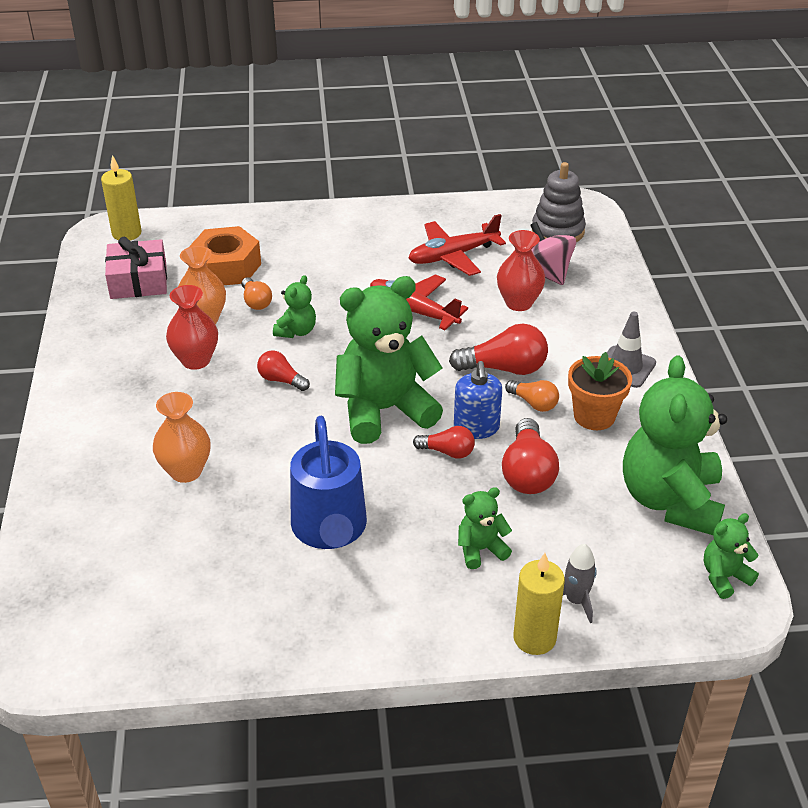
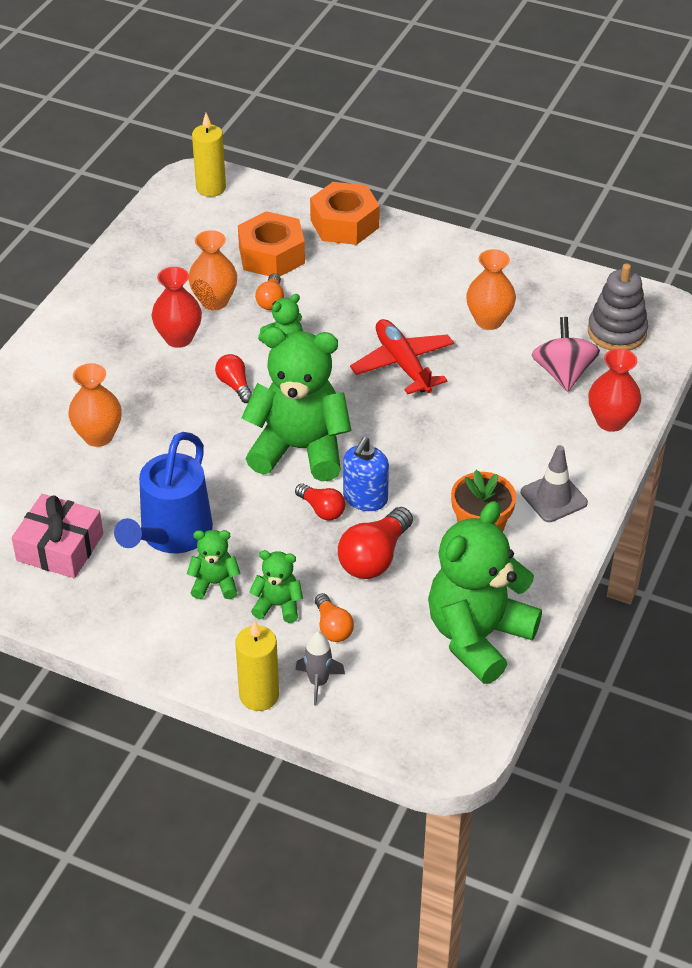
camera: 30 degrees right, 5 degrees up
(138, 281) = (187, 241): pink gift -> pink gift (60, 547)
(270, 224) = (344, 224): none -> orange nut
(453, 256) = (489, 320): red plane -> orange vase
(504, 368) = (438, 453): red light bulb -> none
(519, 303) = (509, 393): red vase -> red vase (611, 421)
(533, 403) = (436, 497): orange light bulb -> orange light bulb (332, 627)
(724, 577) = (462, 722): green teddy bear -> green teddy bear (215, 584)

